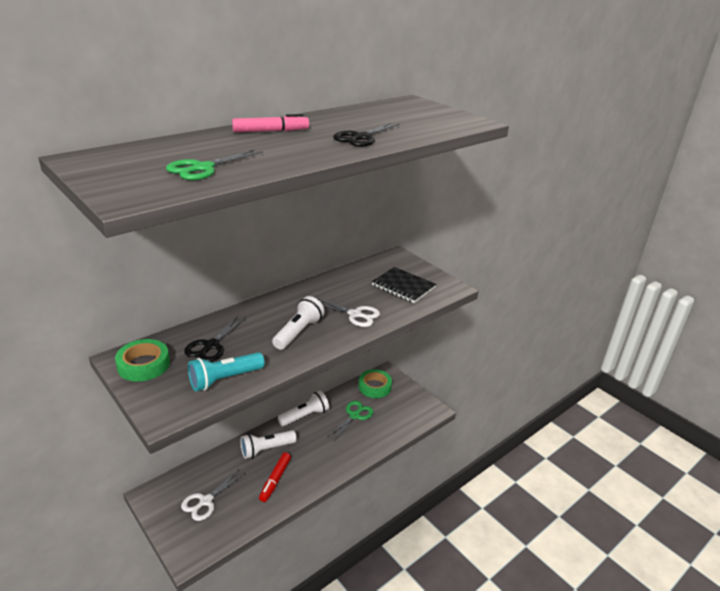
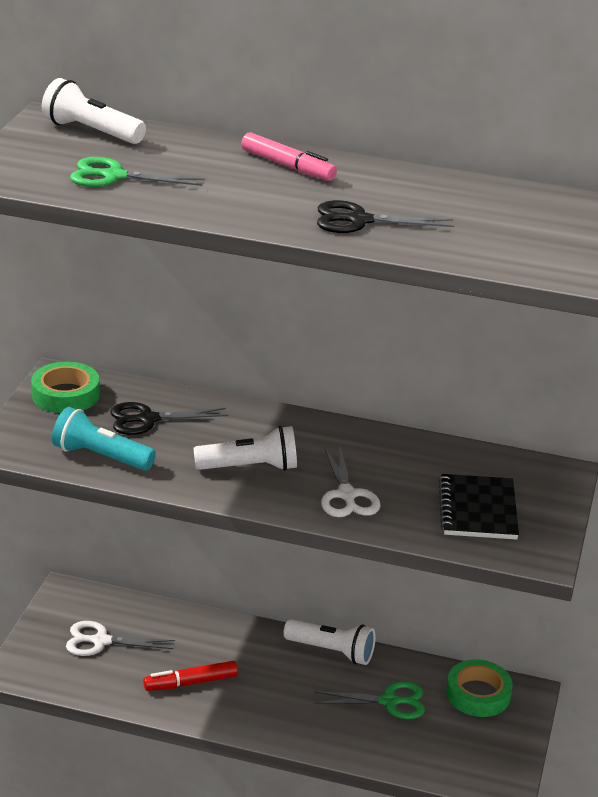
camera: 55 degrees right, 0 degrees up
(266, 449) = (232, 647): white flashlight -> white flashlight (91, 132)

